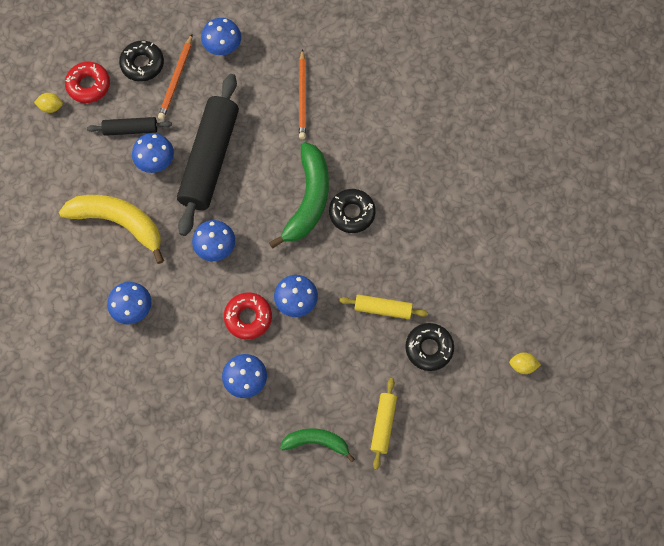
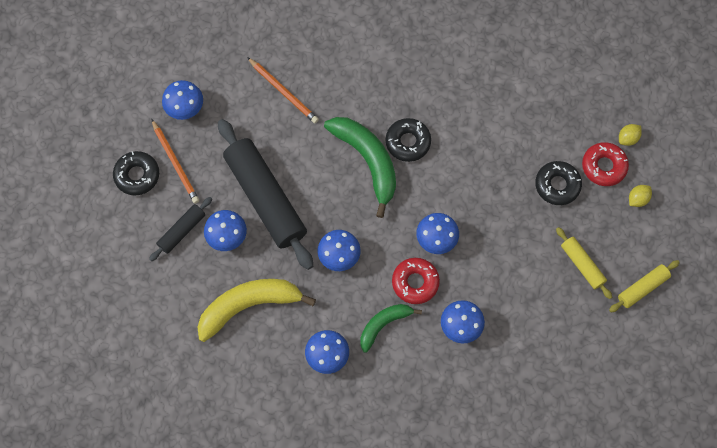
camera: 45 degrees left, 0 degrees up
(51, 107) = (101, 271): yellow lemon -> yellow lemon (637, 199)
(89, 85) = (112, 228): red donut -> red donut (604, 166)
(317, 442) = (552, 320): green banana -> green banana (384, 324)
(383, 308) = (499, 188): yellow rolling pin -> yellow rolling pin (642, 288)

